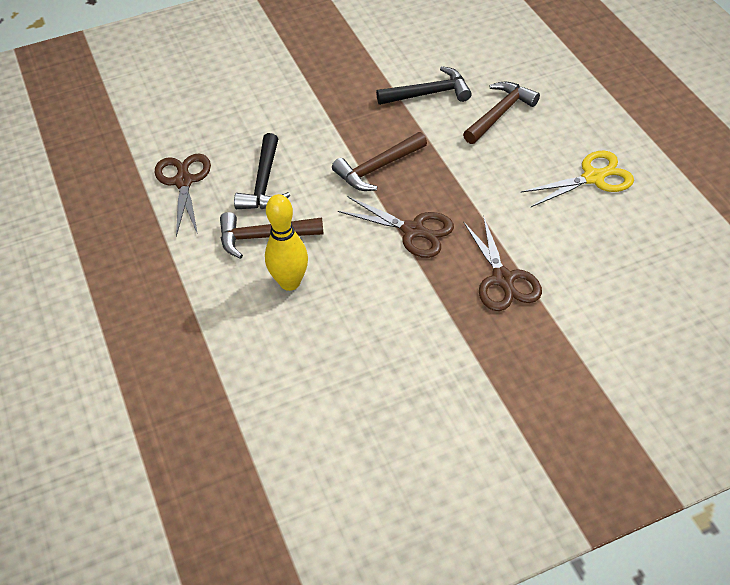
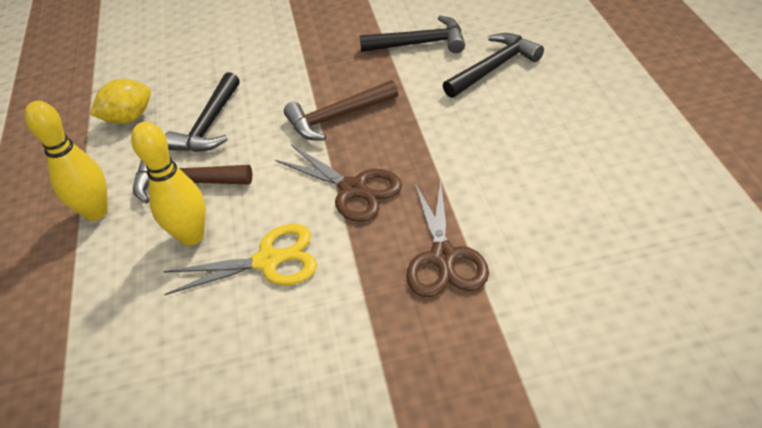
camera: 15 degrees right, 5 degrees down
(183, 181) = (129, 118): brown scissors -> yellow lemon
(194, 270) = (96, 212): none -> yellow bowling pin
(500, 113) = (494, 67): brown hammer -> black hammer
(593, 178) = (589, 144): yellow scissors -> yellow scissors (268, 261)

